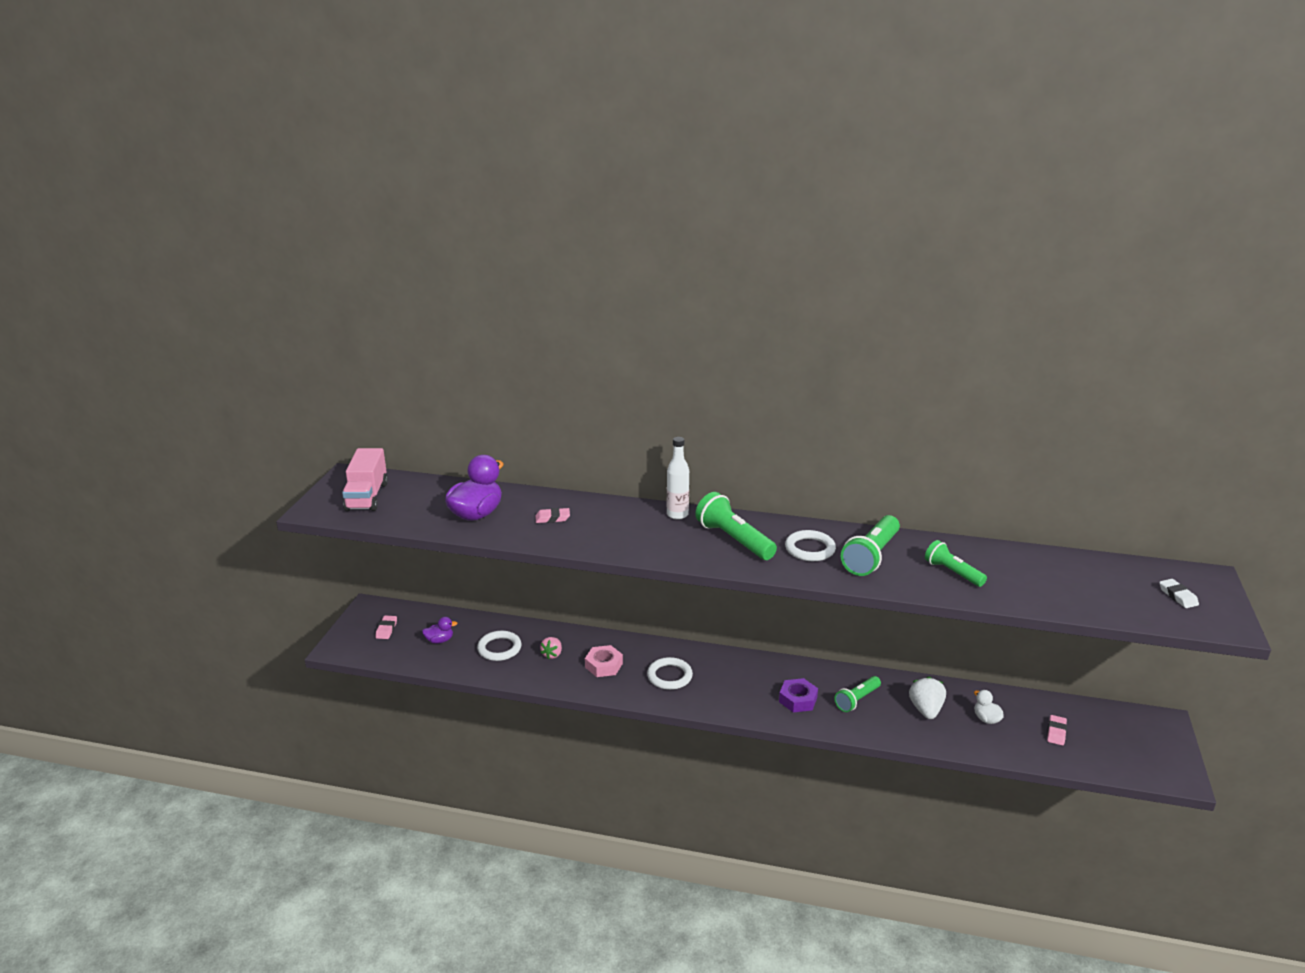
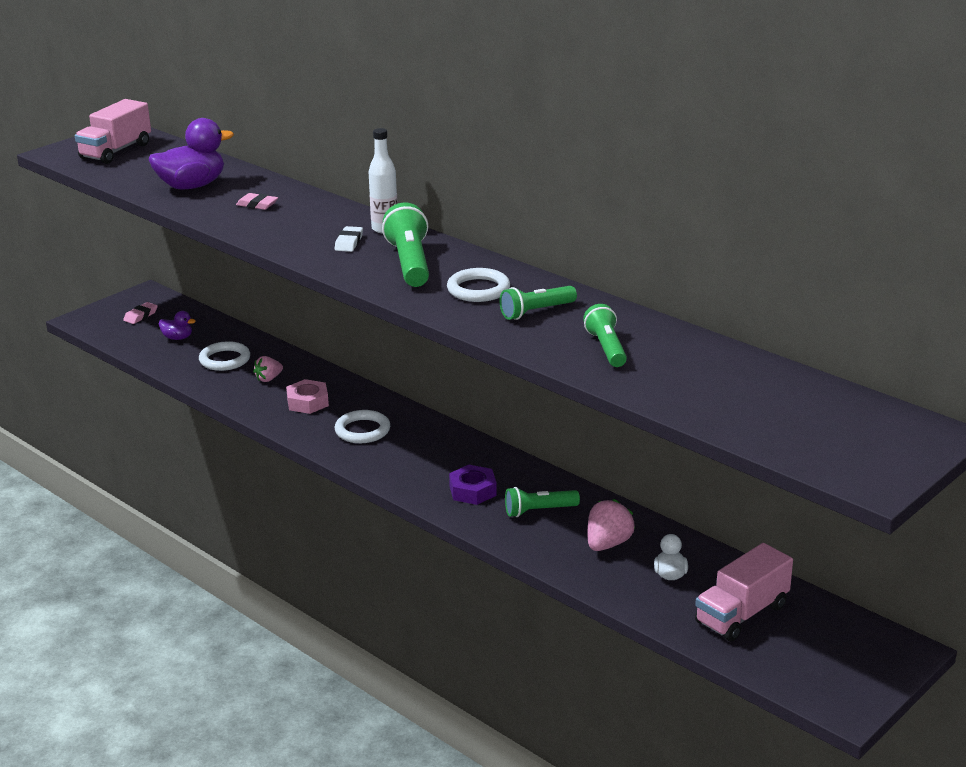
camera: 30 degrees right, 0 degrees up
(871, 556) = (536, 312): green flashlight -> green flashlight, size x0.64
(926, 710) = (608, 544): white strawberry -> pink strawberry
(1056, 732) = (741, 614): pink eraser -> pink truck
(1178, 596) = (856, 439): white eraser -> white eraser (349, 242)

